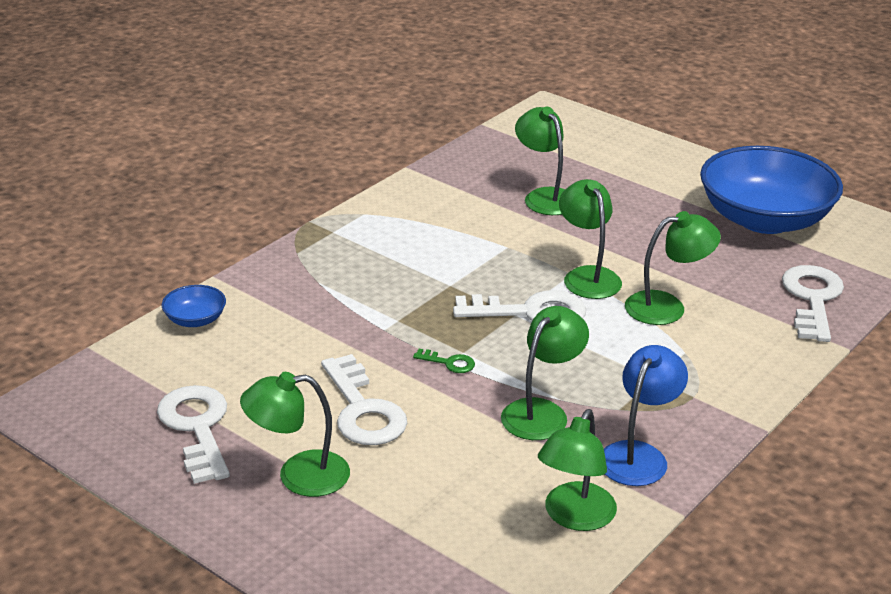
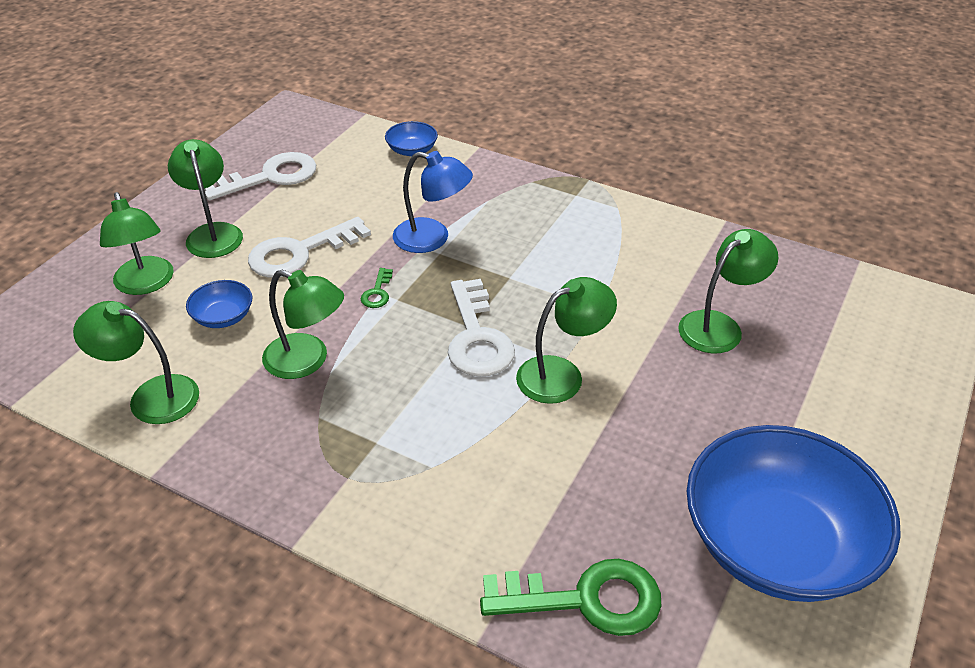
camera: 80 degrees right, 10 degrees up
(459, 467) = (223, 317): none -> blue bowl
(638, 455) = (243, 436): blue lamp -> blue lamp (432, 238)
(667, 307) = (520, 446): green lamp -> green lamp (146, 284)
(812, 299) = (585, 599): white key -> green key

